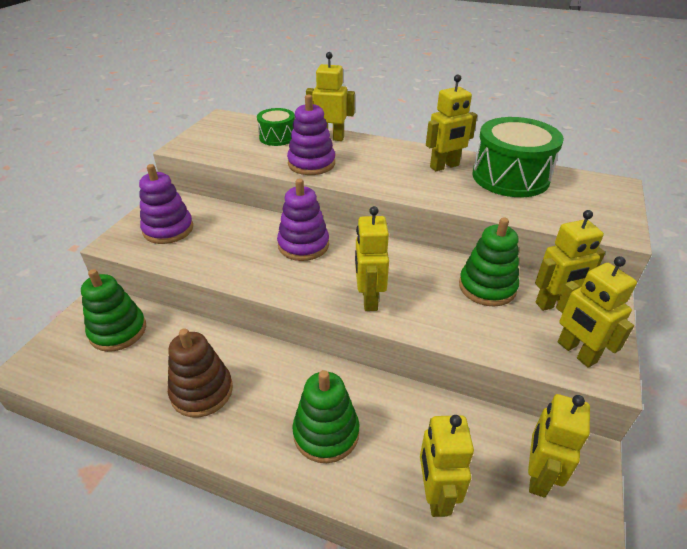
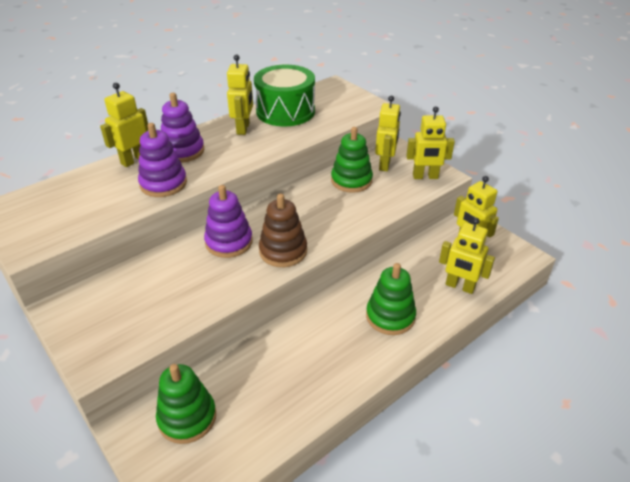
camera: 60 degrees left, 0 degrees up
(168, 229) = (115, 319): purple stacking toy -> purple stacking toy (182, 151)
(202, 391) = (307, 373): brown stacking toy -> brown stacking toy (283, 251)
(277, 137) = (92, 186): green drum -> none
(369, 299) = (319, 233): yellow robot -> none

